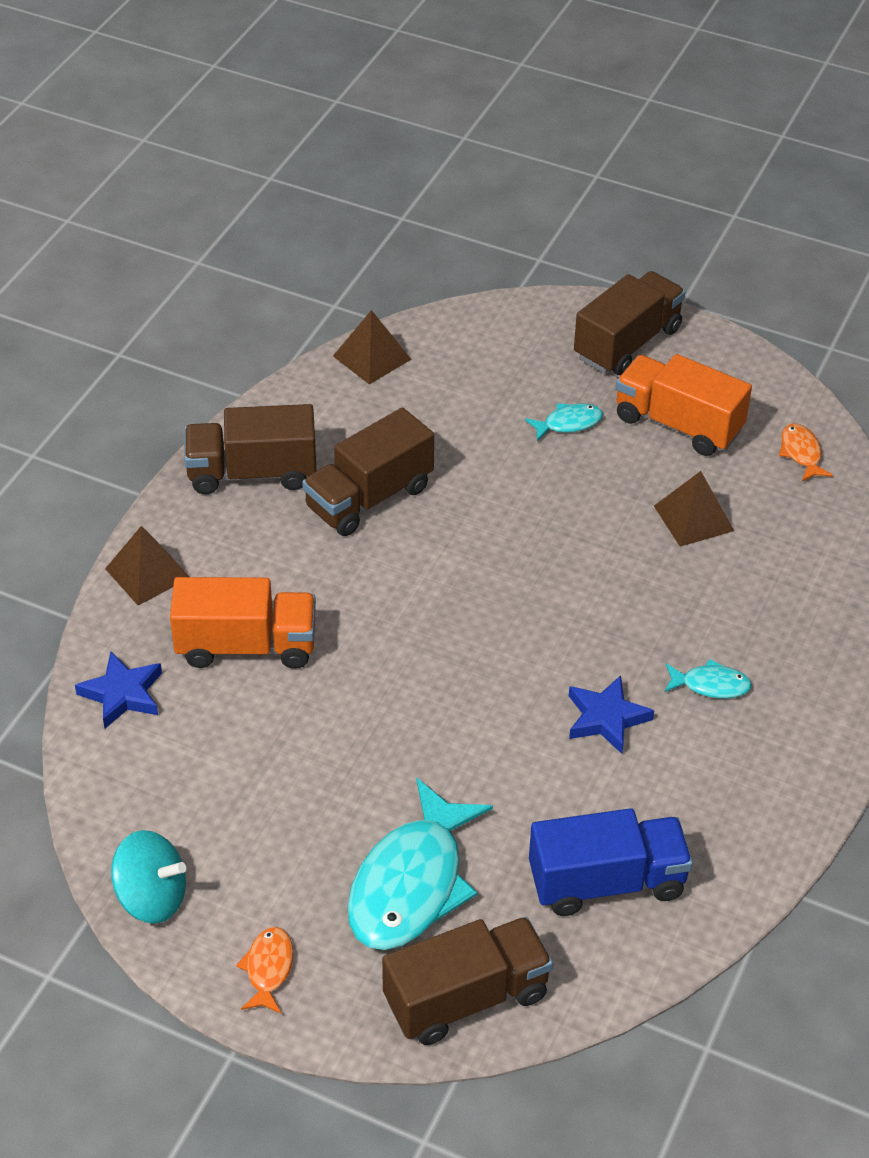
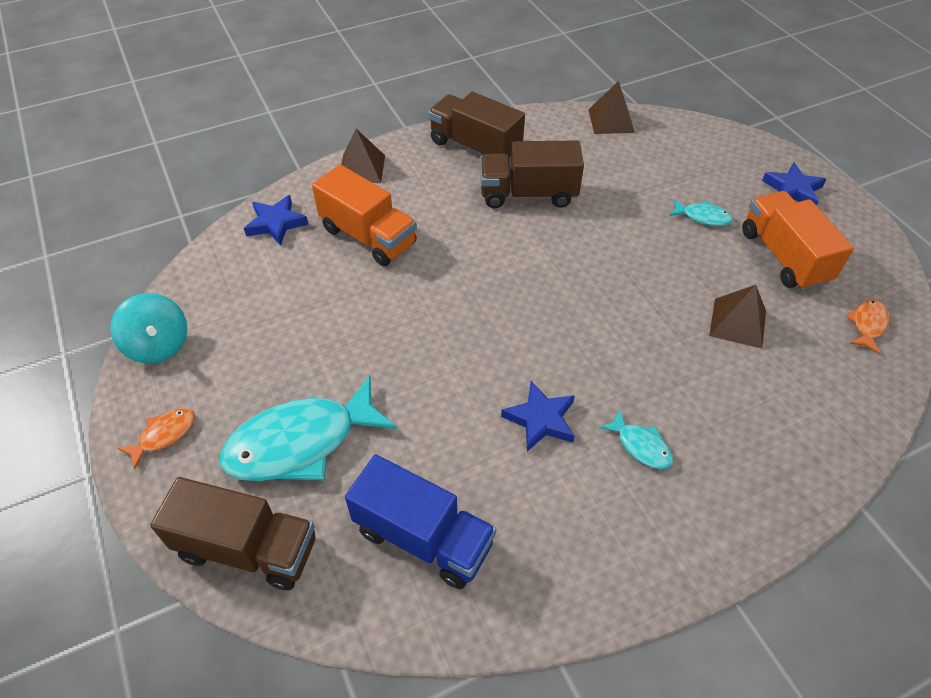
camera: 40 degrees right, 5 degrees up
(627, 343) = (793, 190): brown truck -> blue star

